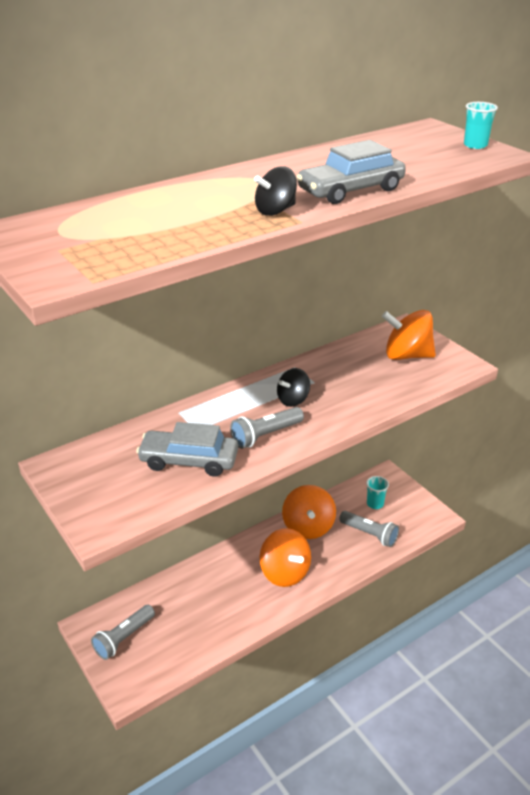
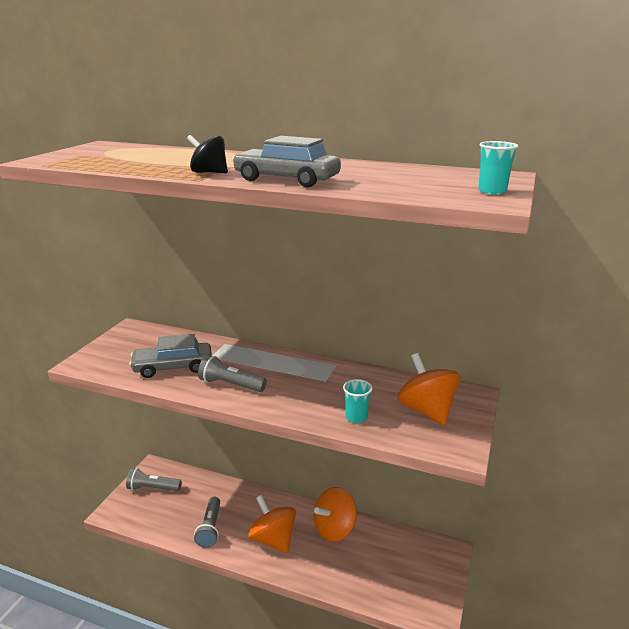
camera: 55 degrees right, 10 degrees down
(189, 460) = (173, 367): grey car -> grey car turned 75 degrees counterclockwise
(284, 572) = (273, 539): orange spinning top -> orange spinning top turned 120 degrees clockwise
(293, 400) = (289, 380): black spinning top -> none
(369, 534) = (364, 574): grey flashlight -> grey flashlight (210, 528)
(375, 504) = (405, 560): turquoise cup -> turquoise cup (356, 417)

